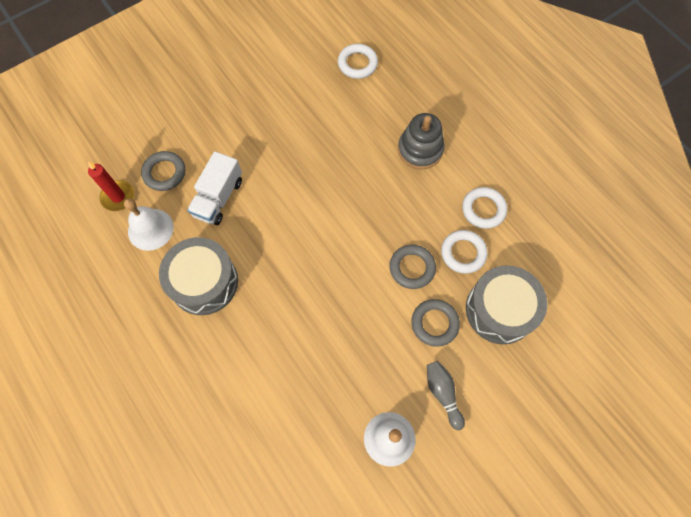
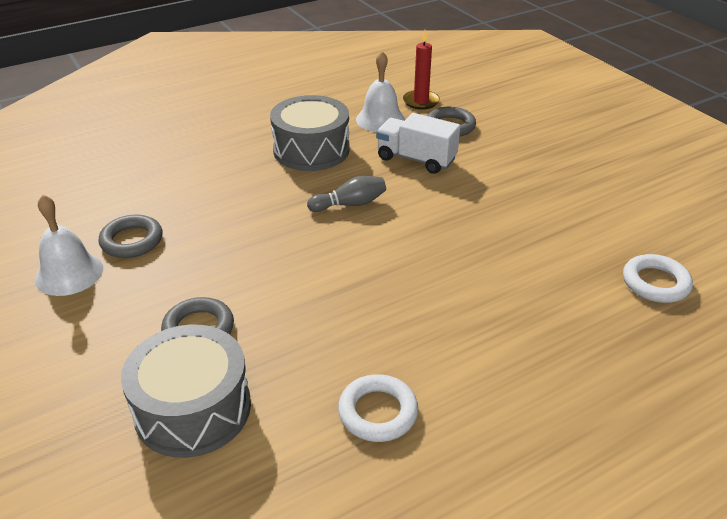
camera: 95 degrees right, 30 degrees down
(412, 268) = (290, 313): grey ring -> grey ring (132, 241)
(420, 150) = (496, 342): grey stacking toy -> none
(442, 393) = (98, 327): grey bowling pin -> grey bowling pin (350, 204)
(463, 253) = (301, 374): white ring -> none

